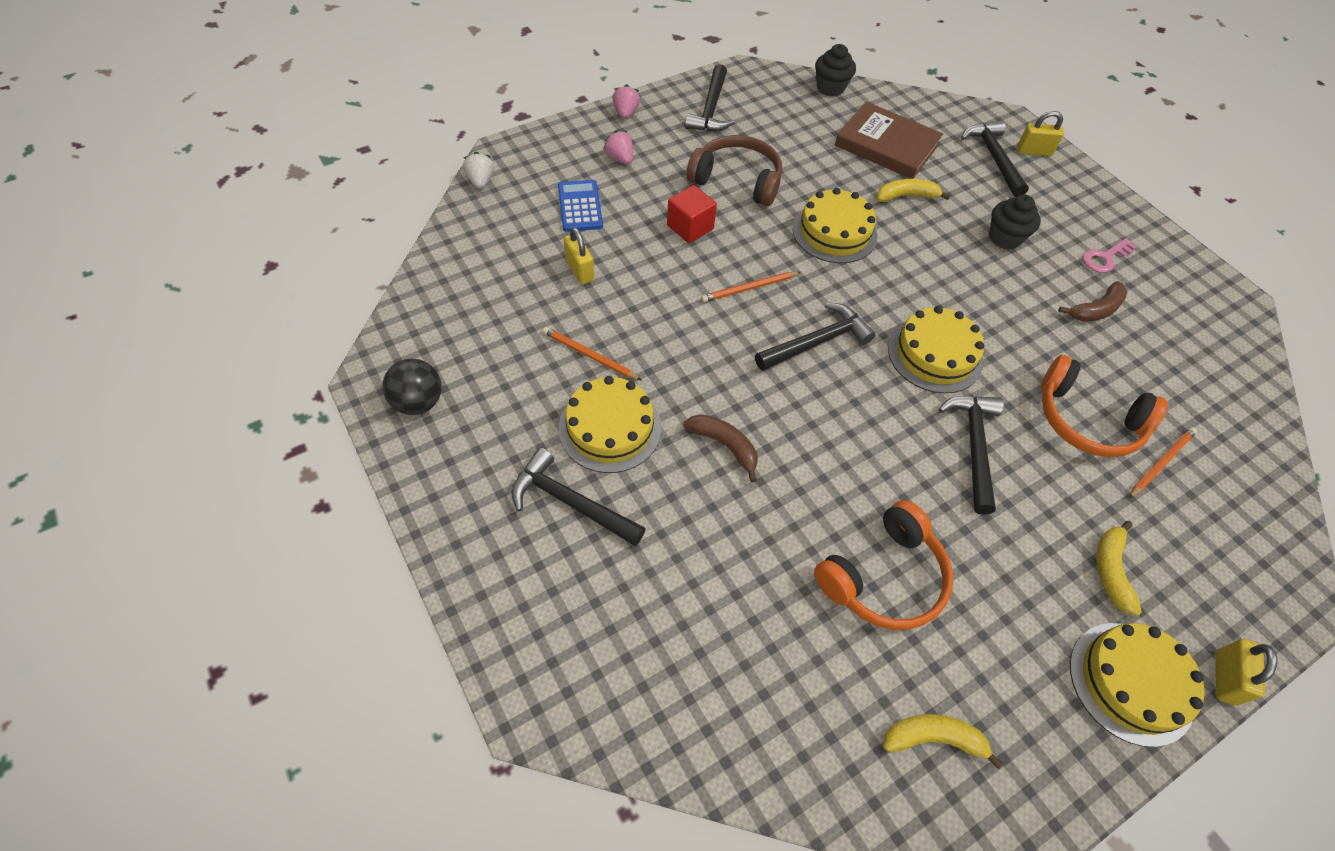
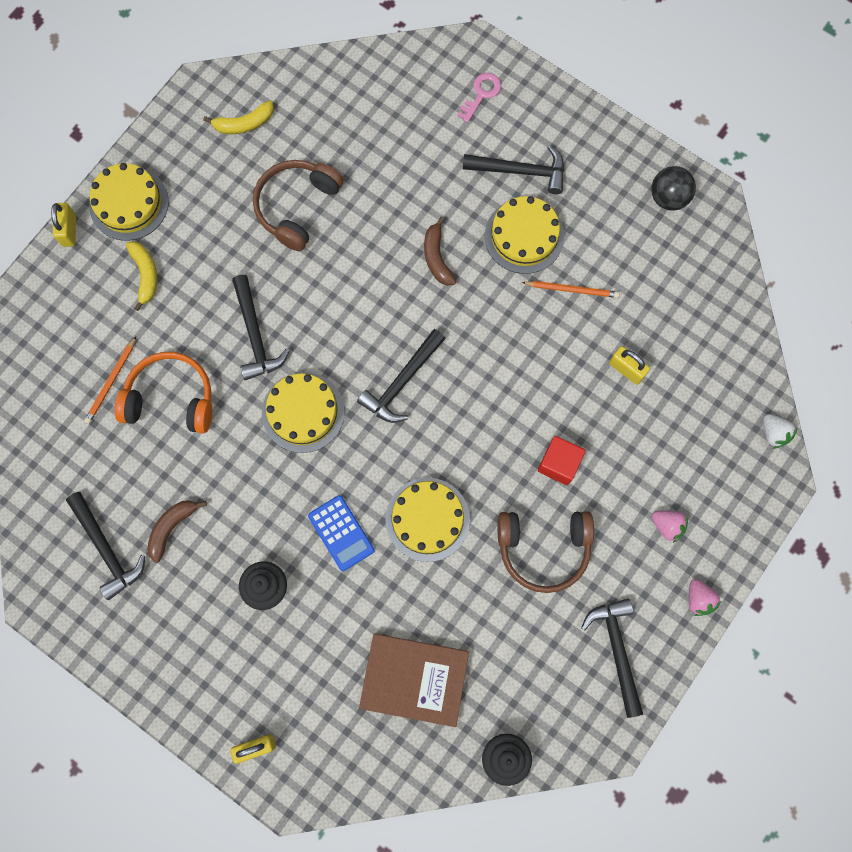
camera: 160 degrees right, 20 degrees up
(580, 206) = (668, 443): blue calculator -> blue calculator (341, 533)
(725, 445) = (437, 257): brown banana -> brown banana turned 60 degrees clockwise
(749, 288) = (478, 414): orange pencil -> none
(884, 578) = (296, 206): orange headphones -> brown headphones
(906, 196) = (374, 604): yellow banana -> none
(993, 158) = (297, 713): black hammer -> black hammer (107, 549)
(1104, 258) = (167, 603): pink key -> pink key (481, 94)

